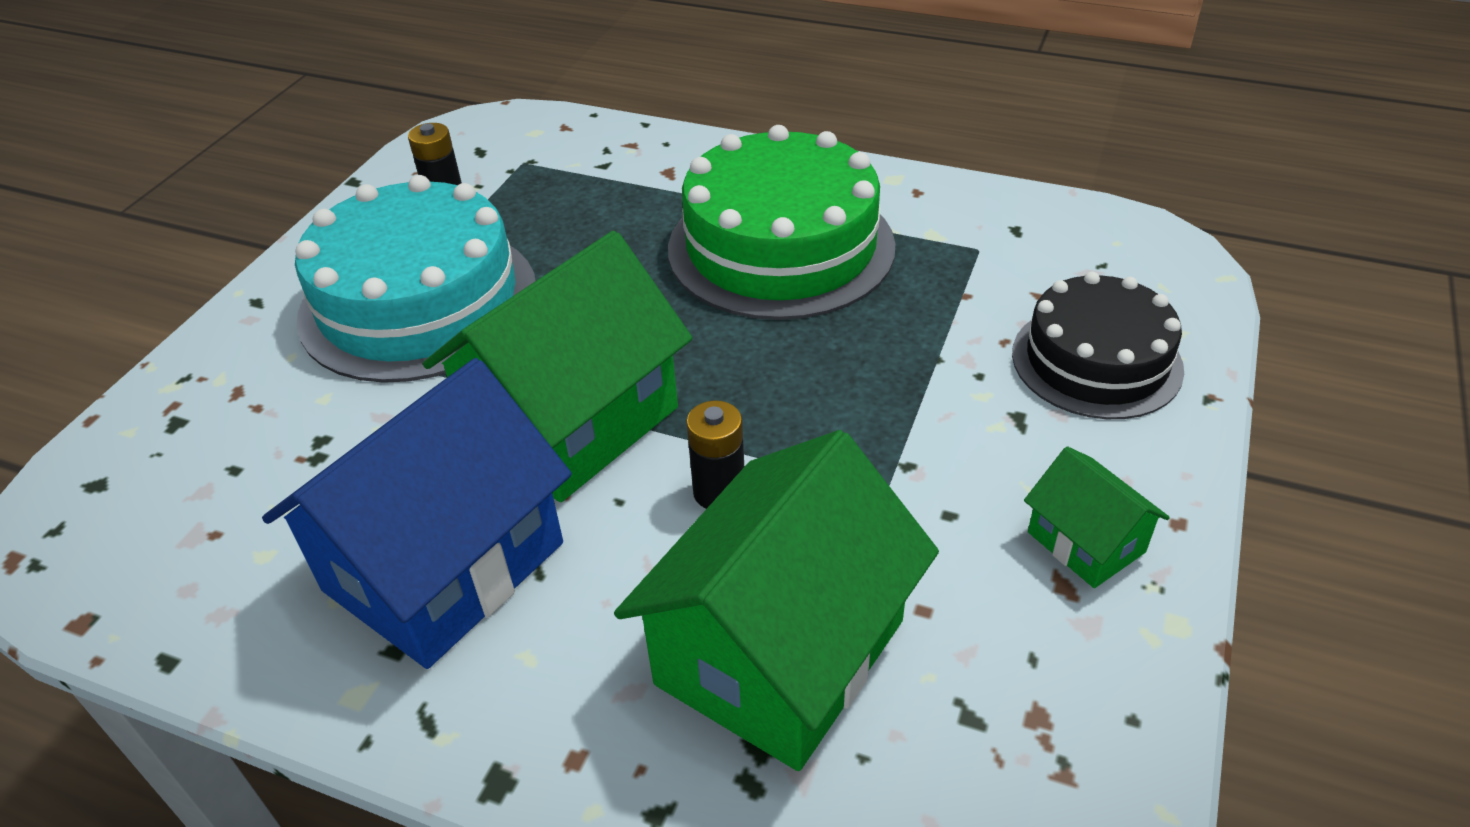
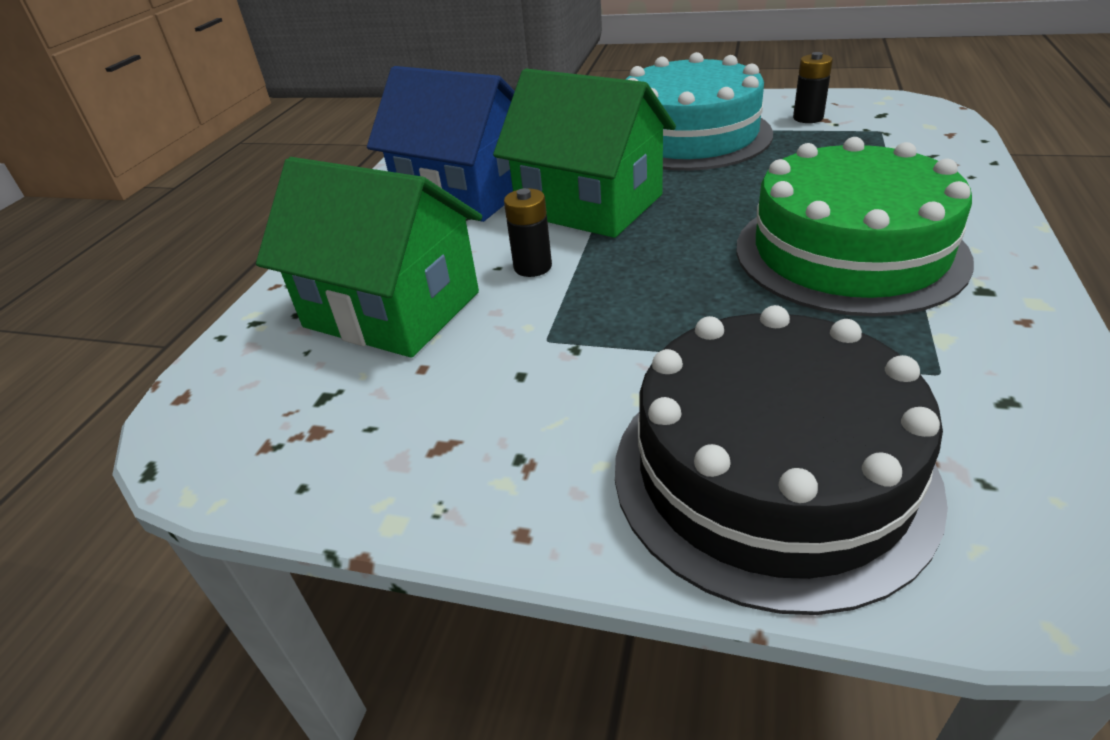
camera: 85 degrees right, 5 degrees down
(1085, 542) = (492, 460): green house -> none
(1096, 361) = (771, 473): black cake -> black cake, size x1.56

